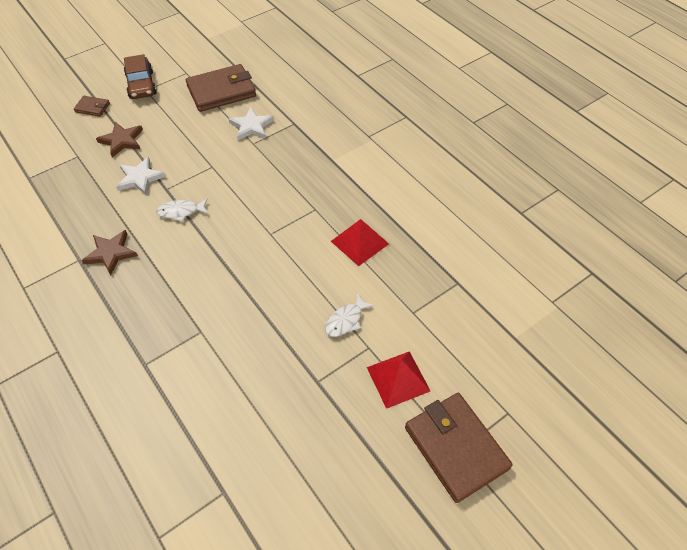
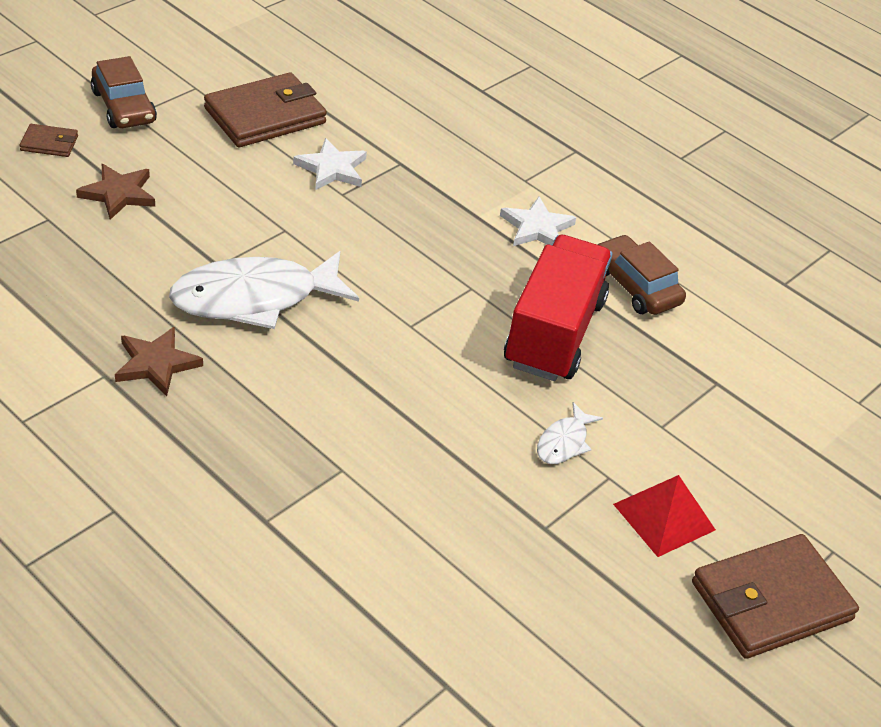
camera: 15 degrees left, 10 degrees down
(140, 178) = (169, 250): white star -> white star (537, 228)
(181, 212) = (254, 298): white fish -> white fish, size x2.18
(359, 242) = (554, 333): red pyramid -> red truck
(421, 211) = (635, 286): none -> brown car
(455, 448) = (771, 601): brown wallet -> brown wallet turned 75 degrees counterclockwise

